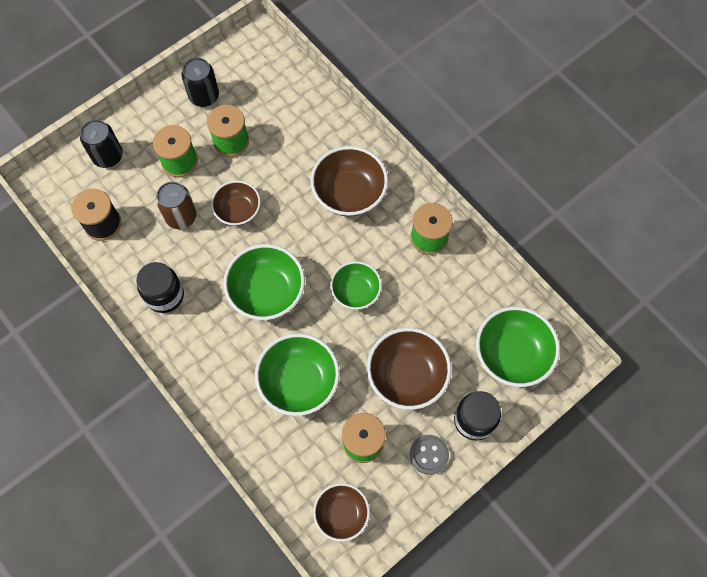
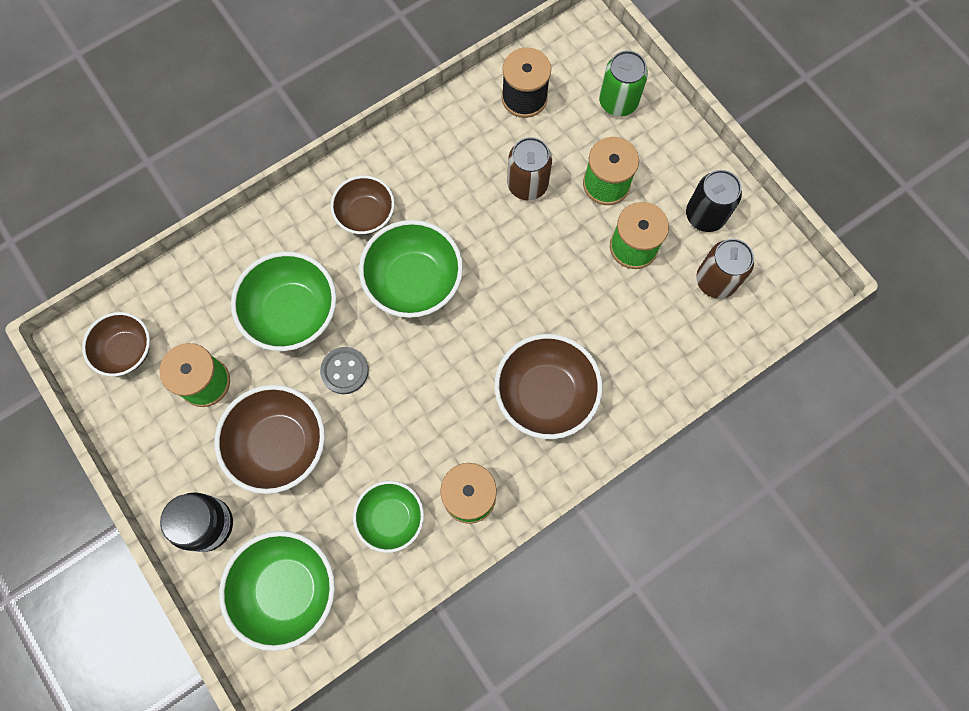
camera: 95 degrees right, 5 degrees up
(108, 156) = (618, 102): black can -> green can
(165, 295) = (422, 165): black jar -> none
(238, 210) = (530, 251): brown bowl -> brown bowl (365, 215)
(255, 89) = (715, 280): none -> brown can
(355, 291) = (401, 390): green bowl -> green bowl (391, 518)
(429, 455) = (175, 461): grey button -> grey button (345, 371)

